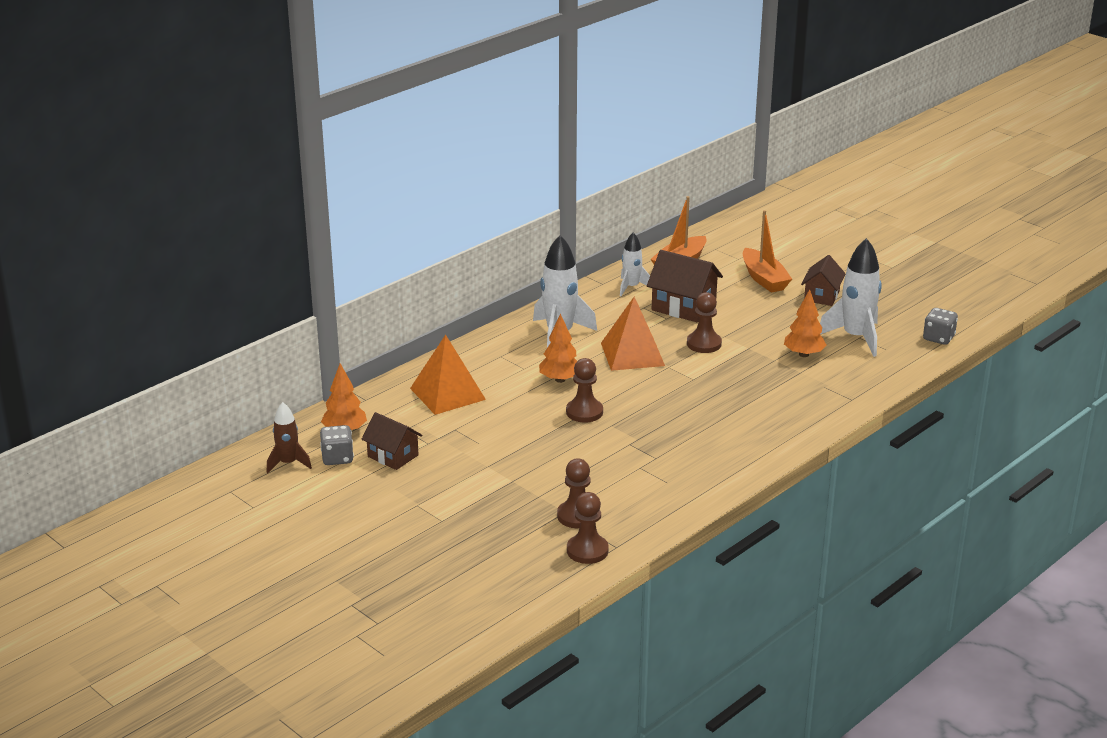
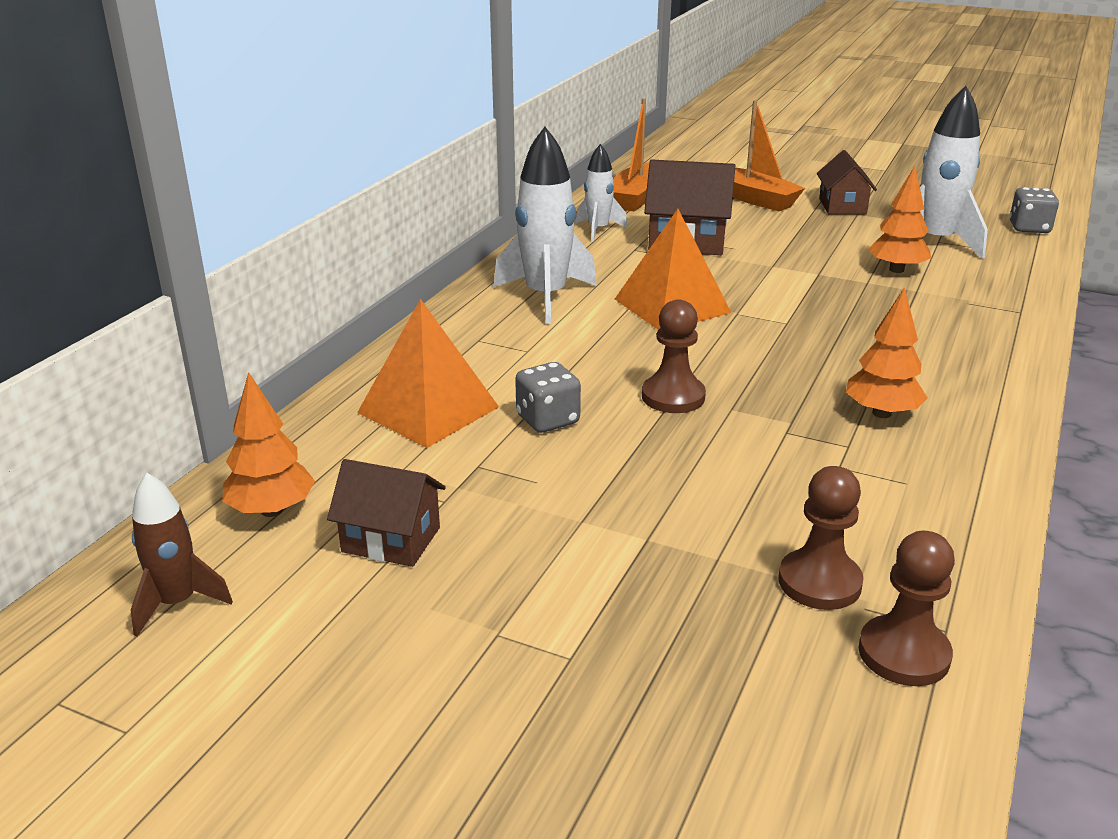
camera: 20 degrees left, 0 degrees up
(337, 458) = (280, 568): grey dice -> grey dice (548, 420)
(560, 379) = (595, 357): orange tree -> orange tree (881, 413)
(704, 344) = (756, 278): brown pawn -> none

